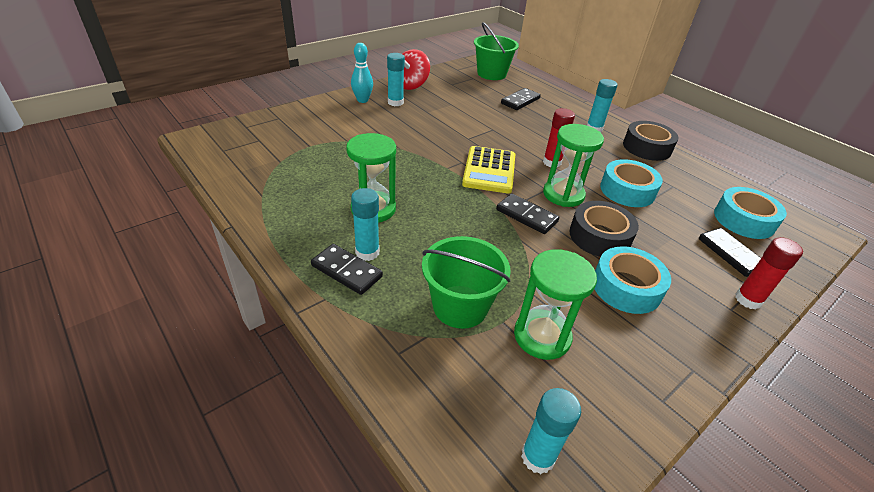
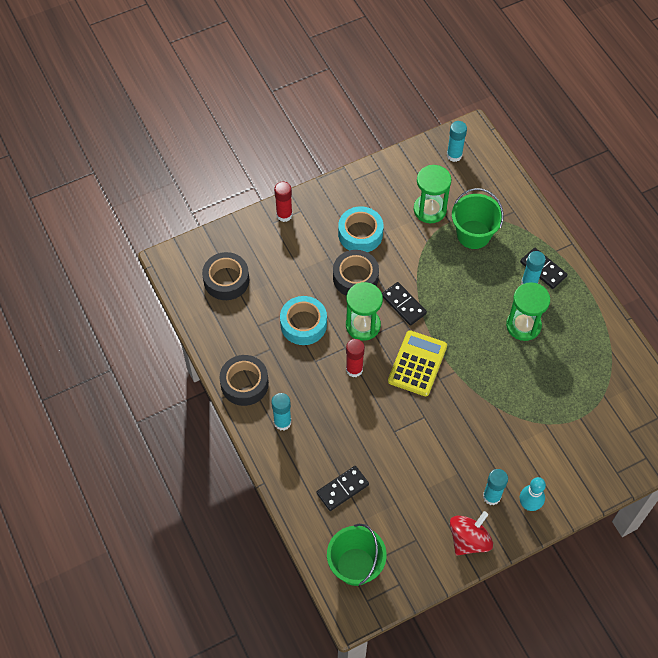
camera: 165 degrees left, 20 degrees up
(730, 254) = (265, 250): black domino -> none
(744, 220) = (226, 280): turquoise tape -> black tape

